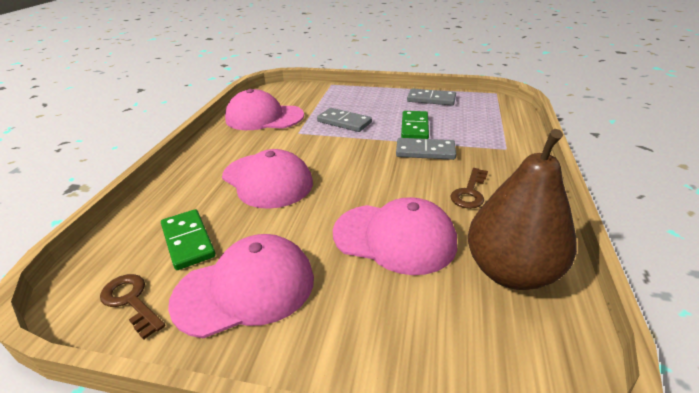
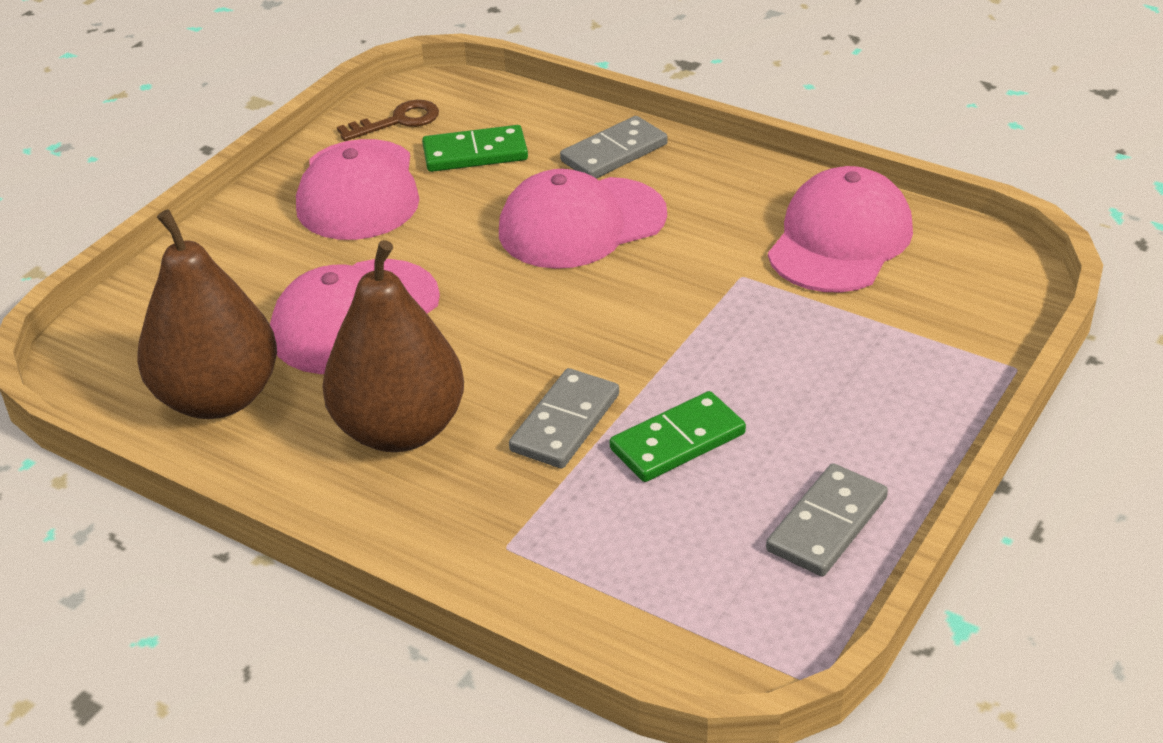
camera: 110 degrees right, 5 degrees up
(344, 122) = (759, 344): grey domino -> grey domino (614, 153)
(415, 127) = (678, 441): green domino -> green domino turned 60 degrees counterclockwise
(470, 192) = (400, 430): brown key -> brown pear

